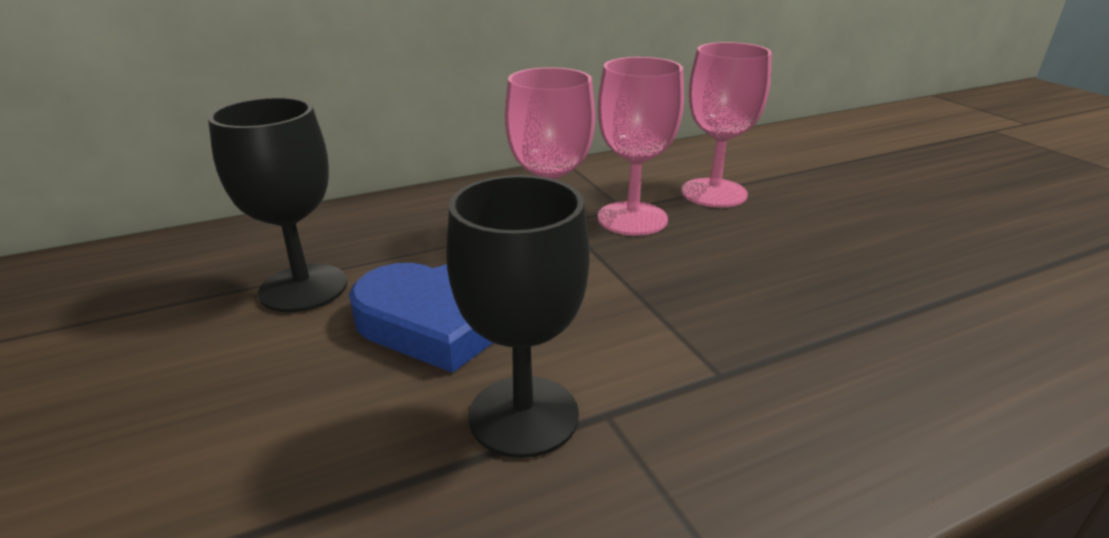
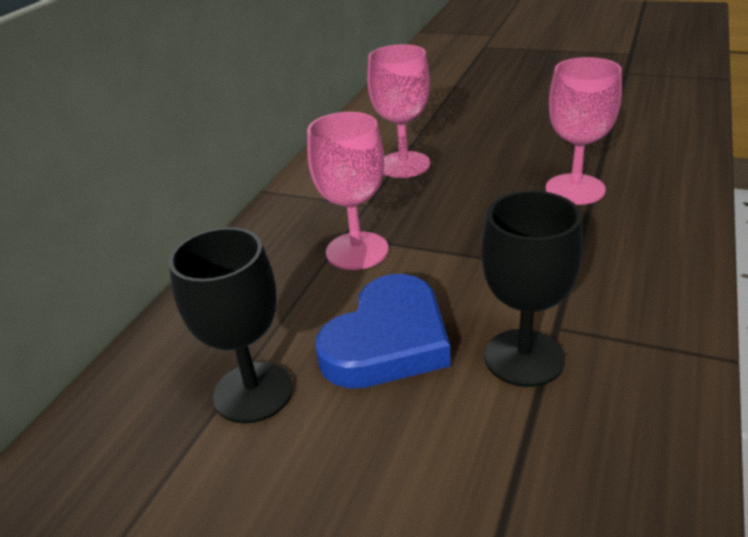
camera: 40 degrees left, 5 degrees up
(632, 219) = (385, 209): pink goblet -> pink goblet (575, 189)

